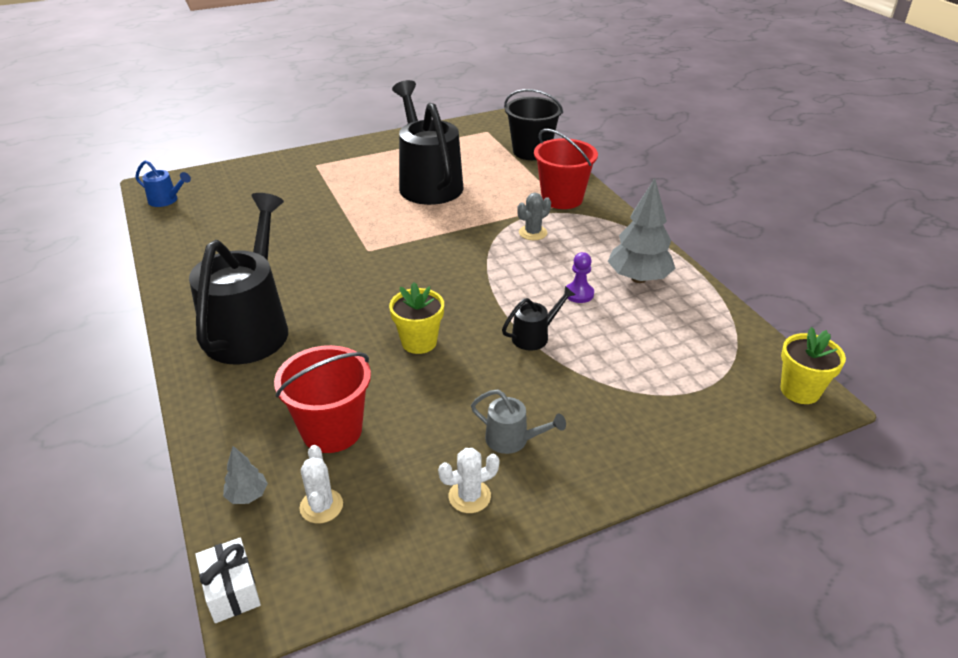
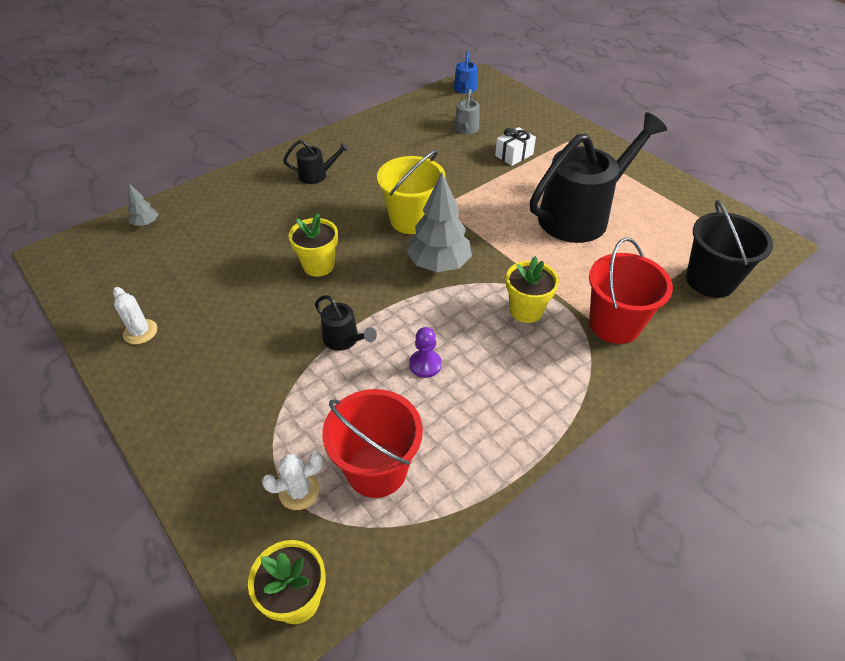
camera: 75 degrees right, 10 degrees up
(231, 590) = (70, 239): white gift -> white gift (514, 155)
(251, 327) = (317, 175): black watering can -> black watering can, size x0.43
(321, 506) = (135, 258): white cactus -> white cactus (299, 491)
(332, 430) = (208, 244): red bucket -> red bucket (377, 469)
(379, 271) = (411, 220): none -> yellow bucket
(513, 440) = (202, 347): grey watering can -> grey watering can (466, 129)
(533, 233) = (526, 310): grey cactus -> yellow flower pot
(638, 278) = (474, 416): grey tree -> grey tree (439, 264)

